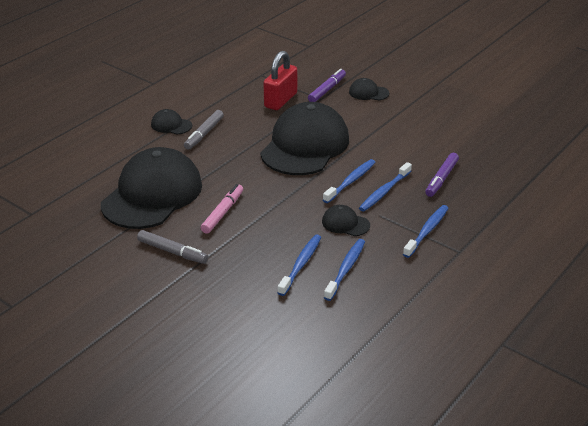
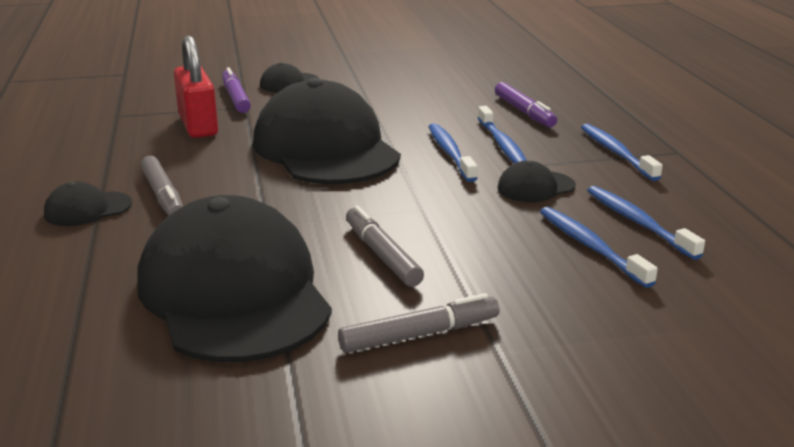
camera: 50 degrees left, 10 degrees down
(223, 213) = (382, 255): pink marker -> grey marker

